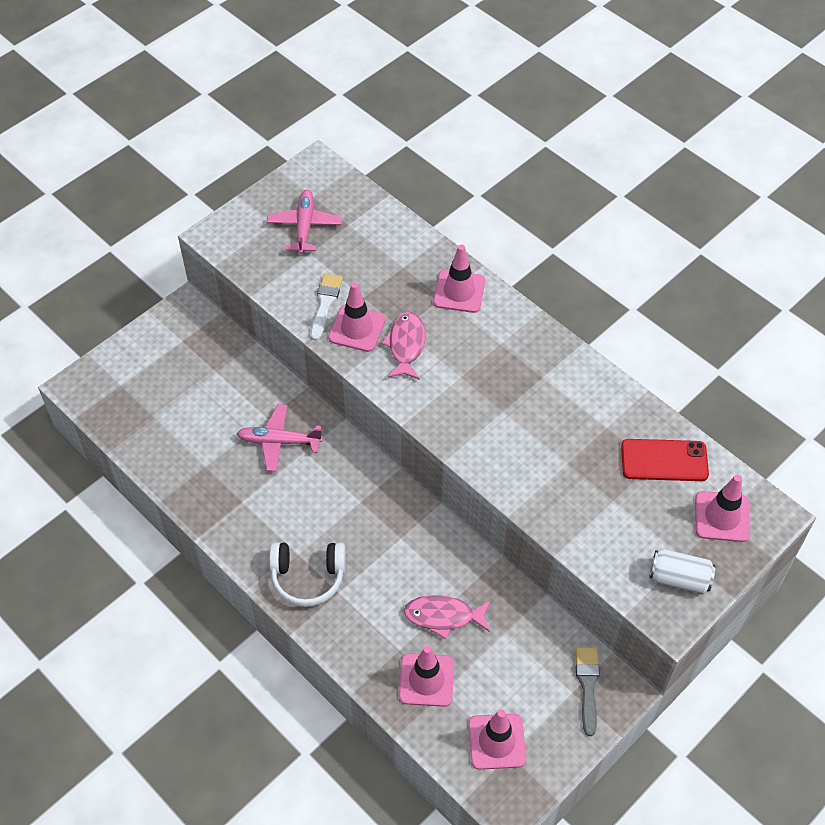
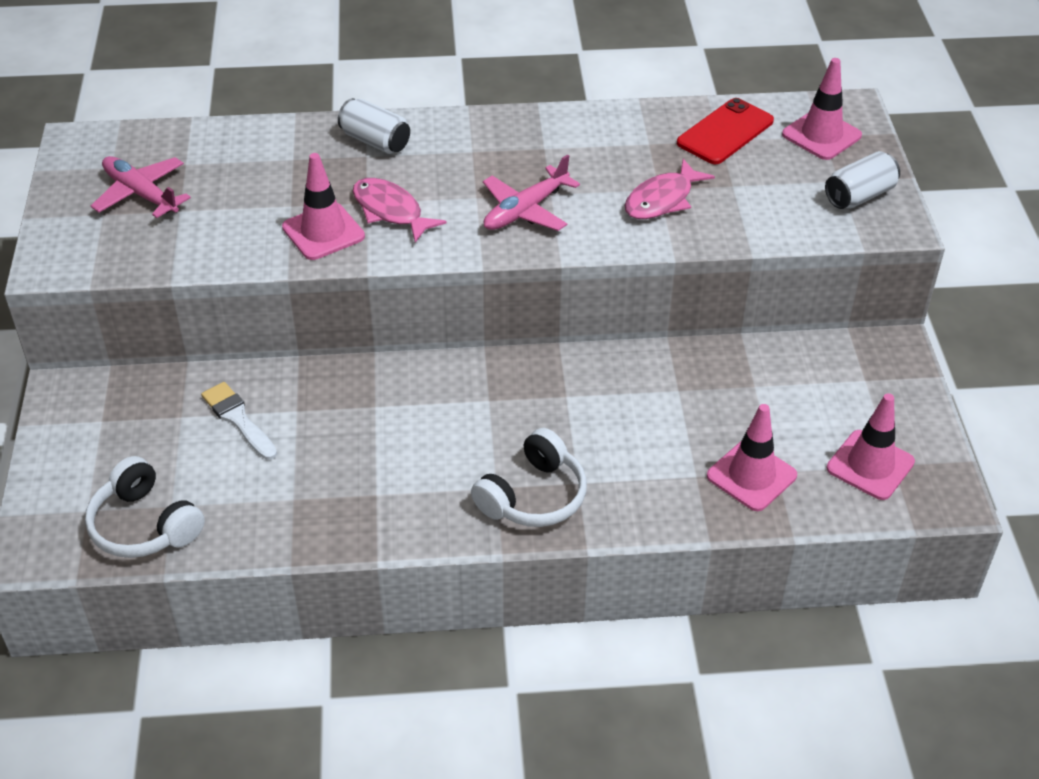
camera: 50 degrees left, 10 degrees down
(132, 417) = (145, 525): none -> white headphones
(279, 441) = (338, 418): pink plane -> pink plane (525, 210)
(325, 303) = (260, 235): white brush -> white brush (238, 419)
(443, 616) = (691, 419): pink fish -> pink fish (662, 200)
(459, 291) = (375, 141): pink traffic cone -> white can
(587, 685) = (868, 365): grey brush -> none

